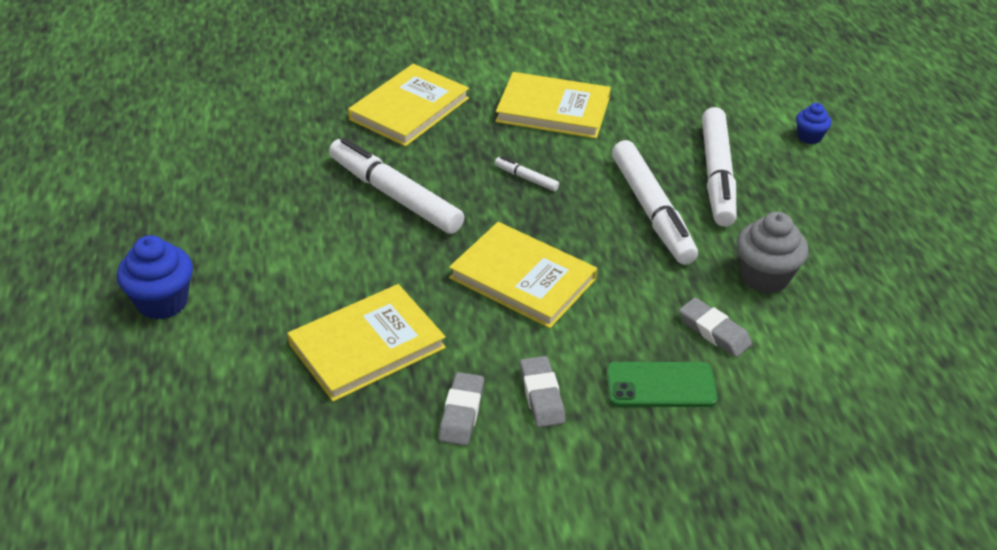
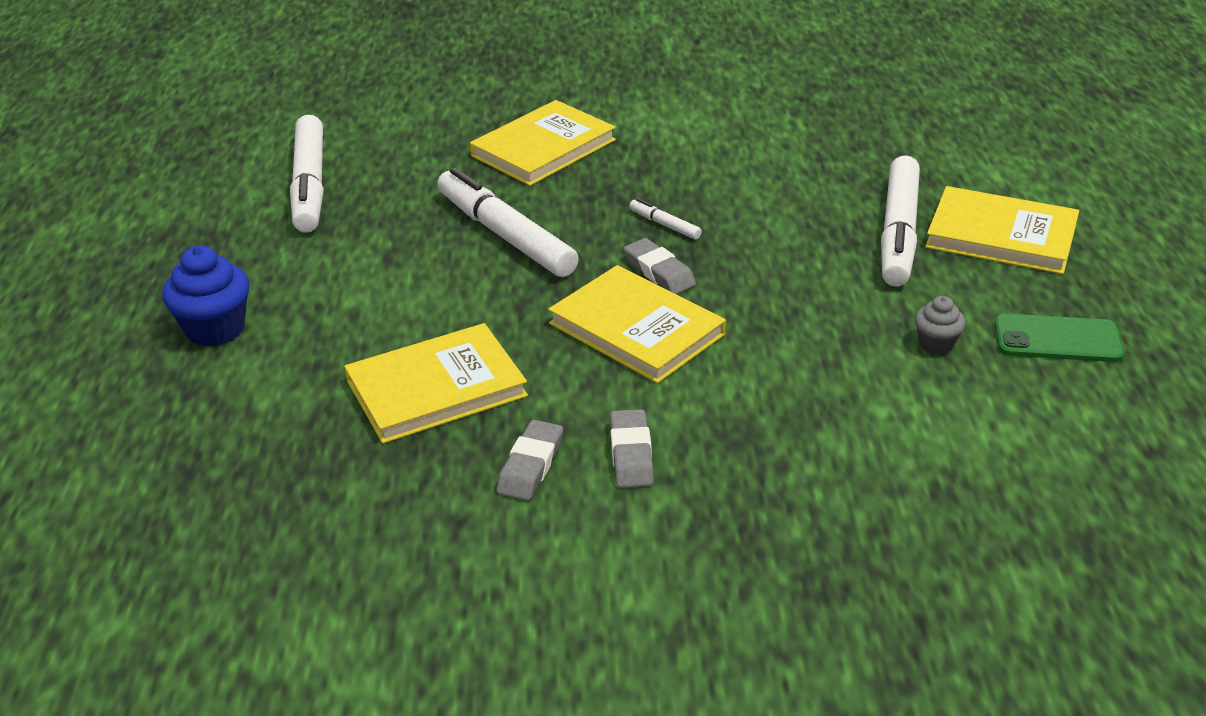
camera: 10 degrees right, 5 degrees down
(553, 109) = (713, 155): yellow book -> yellow book (1001, 235)
(651, 211) = (809, 266): white marker -> white marker (309, 185)
(660, 385) = (780, 453): green phone -> green phone (1057, 339)
(714, 331) = (859, 399): grey eraser -> grey eraser (659, 272)
(765, 277) = (936, 344): grey cupcake -> grey cupcake, size x0.57
(809, 137) = (1024, 197): blue cupcake -> none

